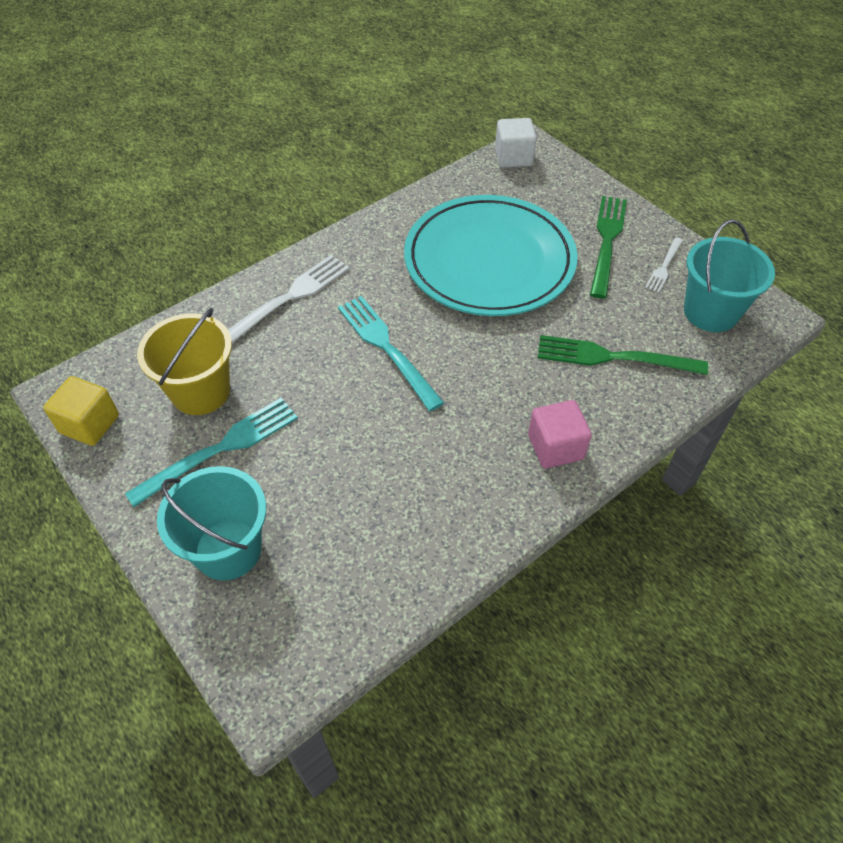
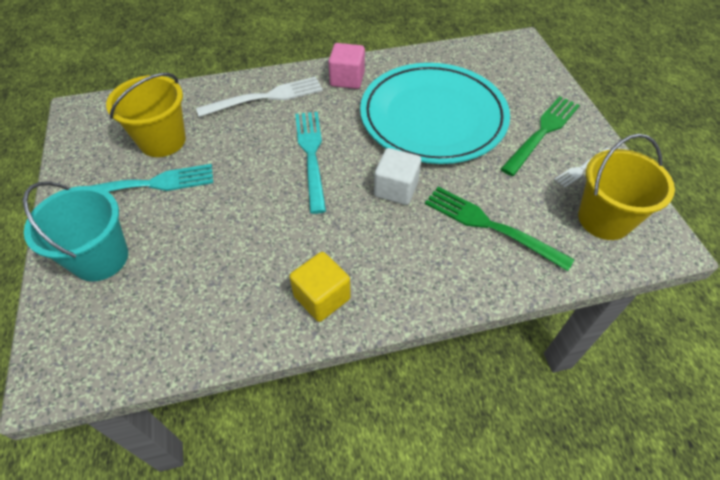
camera: 25 degrees right, 0 degrees up
(90, 424) = (79, 137): yellow cube -> yellow cube (322, 297)
(513, 157) = (502, 48): white cube -> white cube (396, 189)
(555, 447) = (394, 280): pink cube -> pink cube (347, 79)
(710, 312) = (604, 219): turquoise bucket -> yellow bucket

